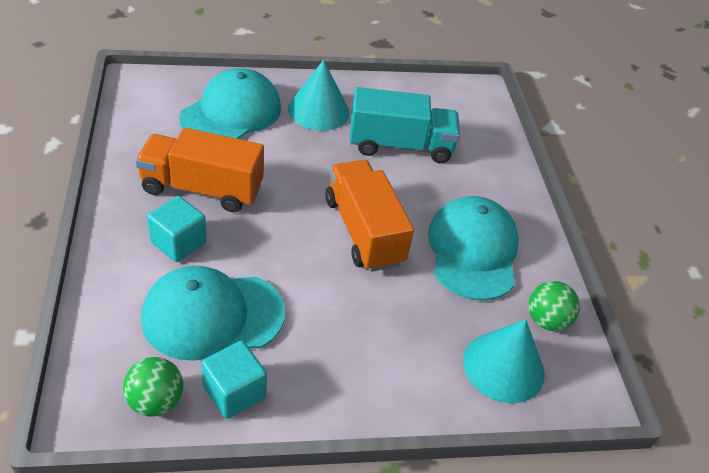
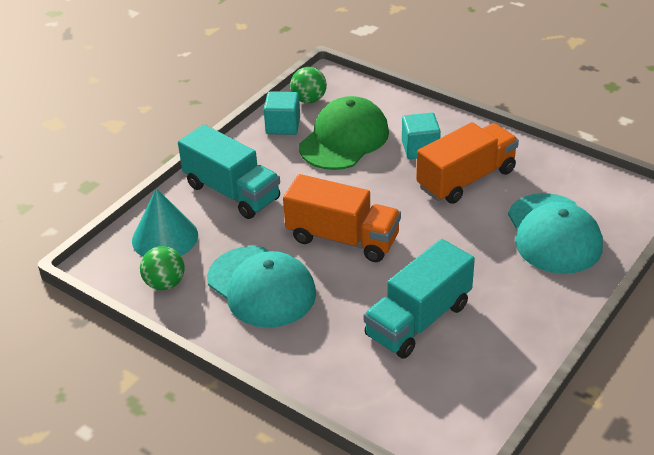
camera: 140 degrees right, 5 degrees down
(212, 315) = (344, 139): turquoise cap -> green cap
(318, 110) = (515, 292): turquoise cone -> none
(389, 358) = (232, 192): none -> turquoise truck

